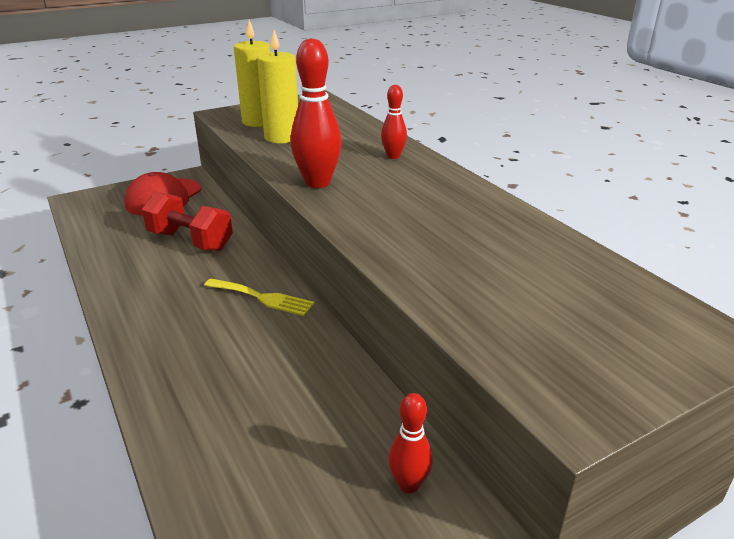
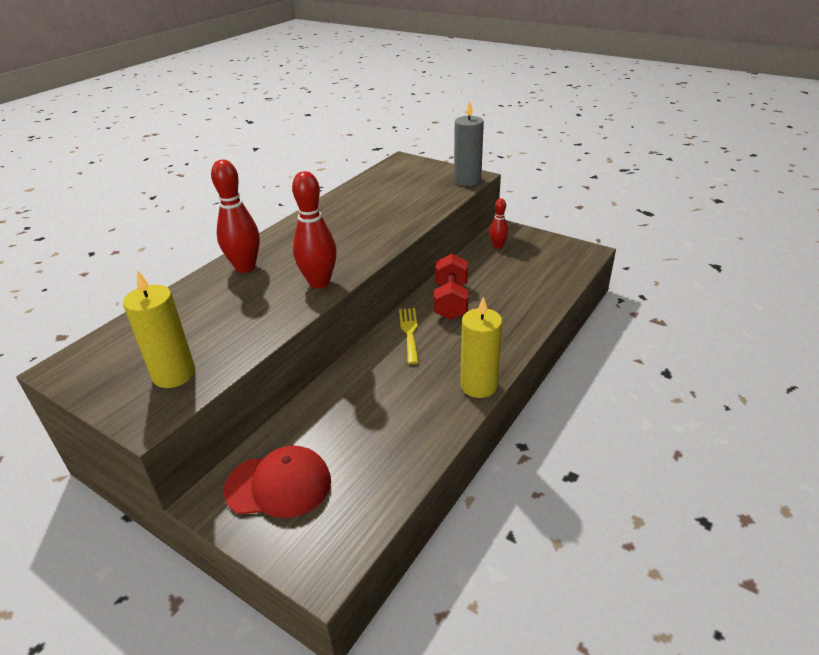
camera: 115 degrees left, 5 degrees up
(190, 241) = (359, 408): red dumbbell -> red dumbbell (451, 301)
(282, 137) = (221, 338): yellow candle -> yellow candle (478, 385)
(393, 156) = (245, 267): red bowling pin -> red bowling pin, size x1.77
(551, 391) = (467, 180): none -> grey candle

